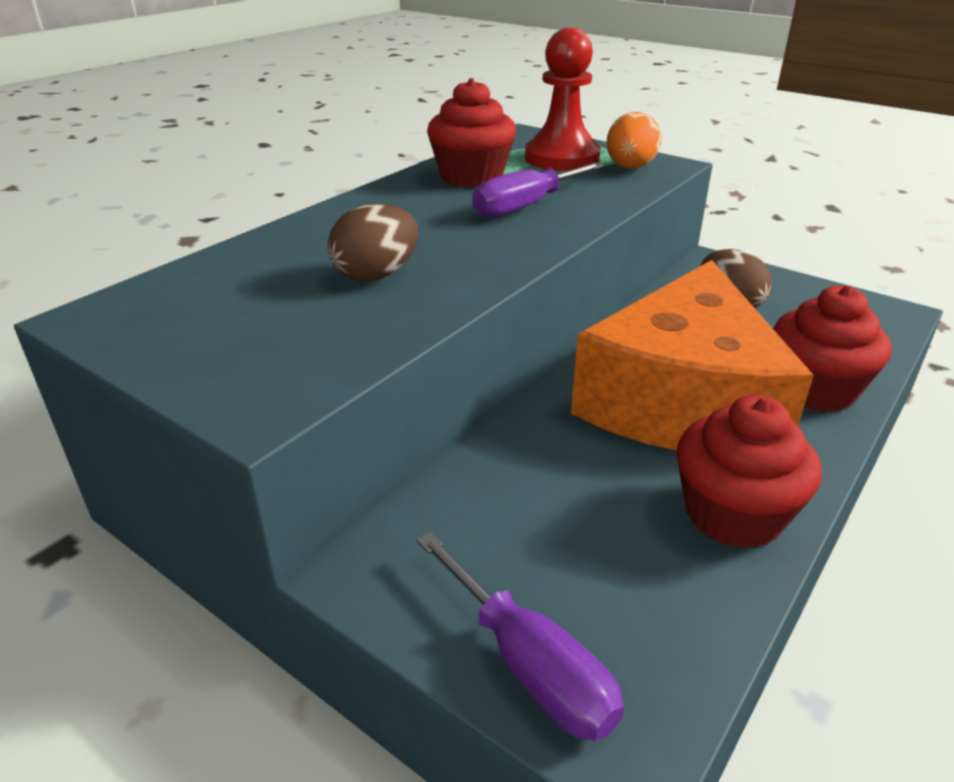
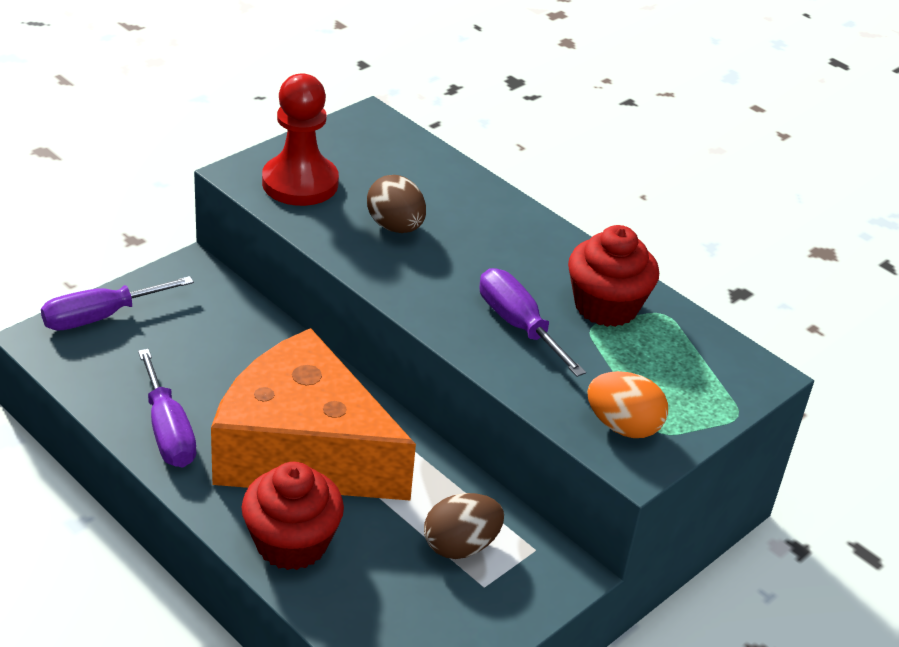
camera: 95 degrees right, 5 degrees up
(562, 158) = (661, 381): red pawn -> red pawn (300, 183)
(733, 514) = (168, 431): red cupcake -> purple screwdriver

